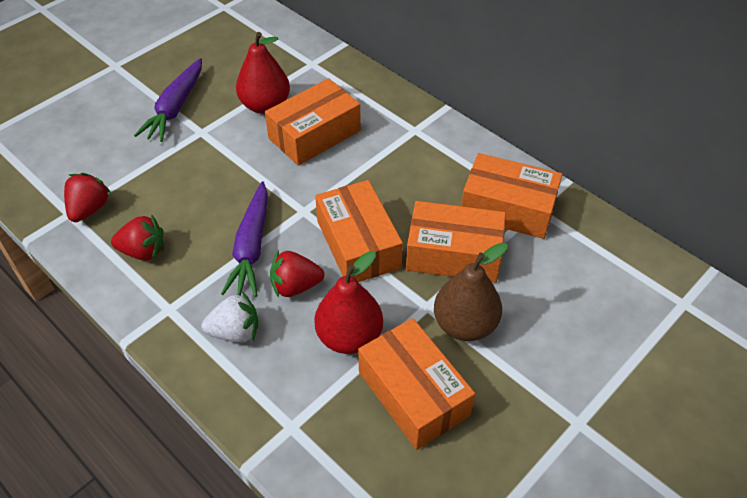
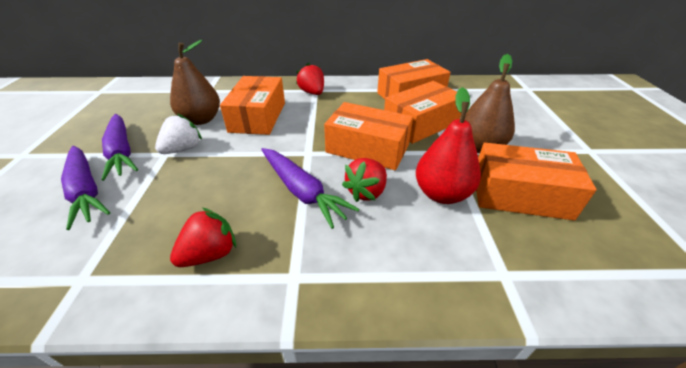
camera: 45 degrees left, 10 degrees down
(89, 209) = (105, 261): red strawberry -> red strawberry (312, 93)
(124, 136) = (86, 191): none -> purple carrot
(235, 332) = (371, 249): white strawberry -> white strawberry (183, 149)
(265, 105) = (201, 119): red pear -> brown pear

